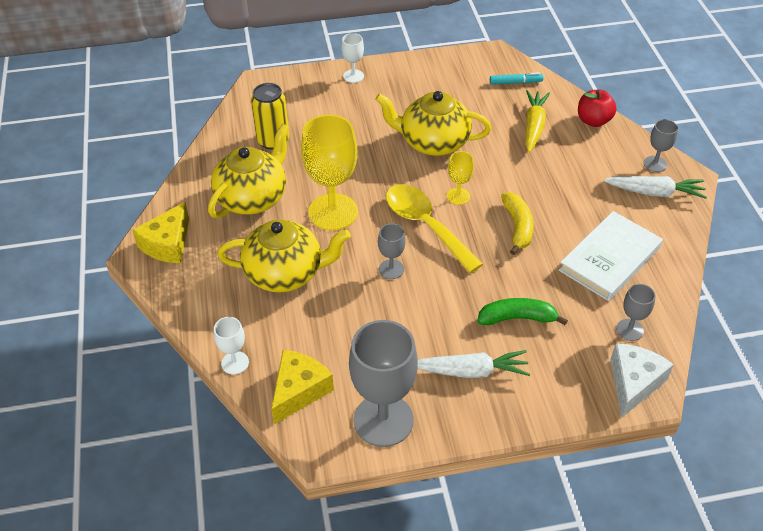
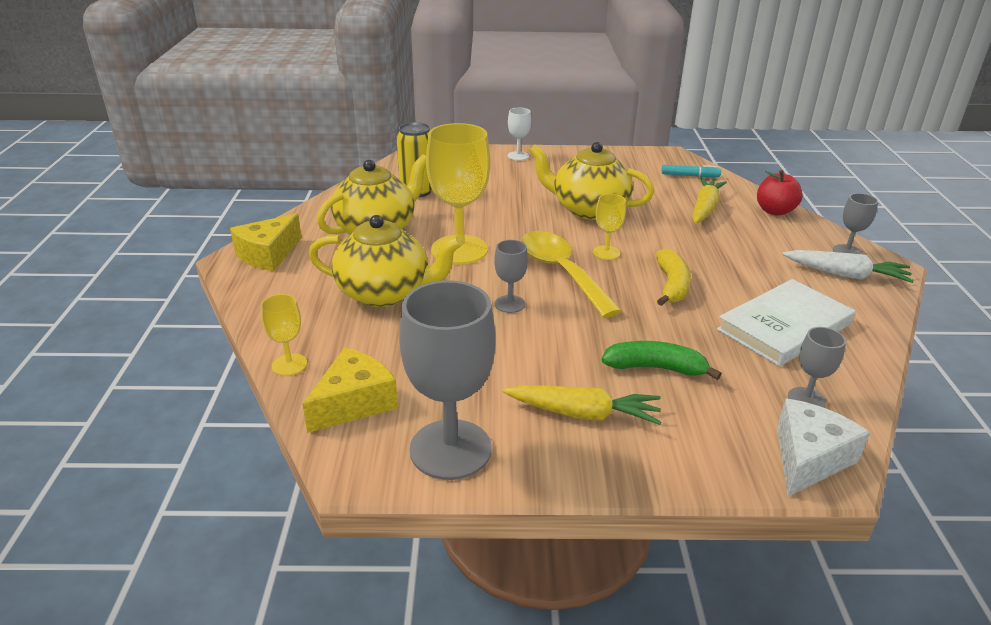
camera: 10 degrees right, 15 degrees down
(235, 363) = (289, 364): white goblet -> yellow goblet
(471, 371) = (583, 413): white carrot -> yellow carrot

